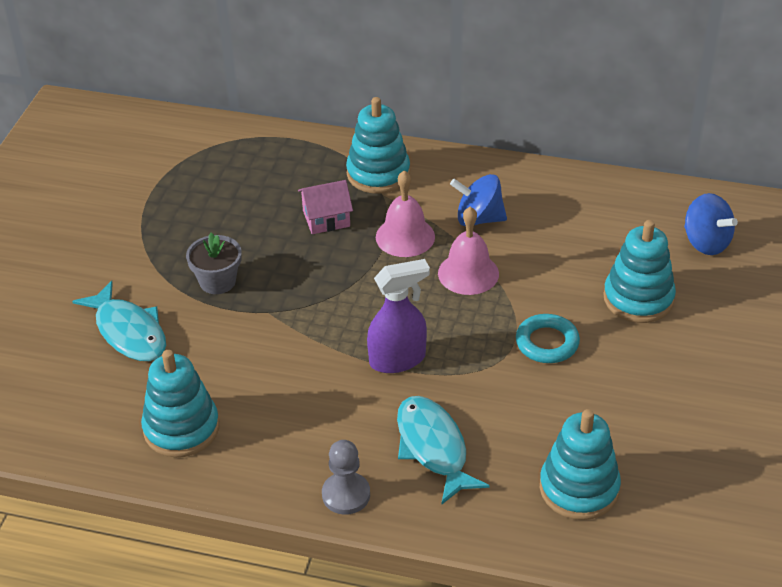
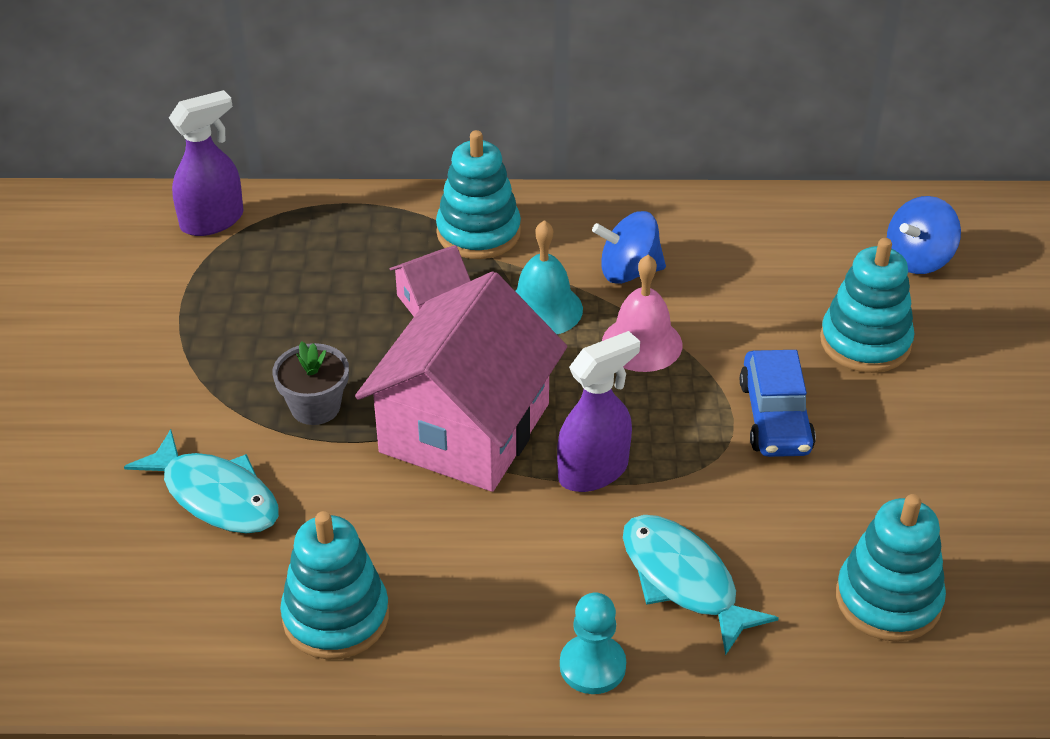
camera: 15 degrees left, 0 degrees up
(192, 137) = (213, 221): none -> purple spray bottle
(317, 313) = (465, 428): none -> pink house
(346, 495) = (592, 666): grey pawn -> turquoise pawn
(405, 236) = (543, 309): pink bell -> turquoise bell
(547, 343) = (775, 417): turquoise ring -> blue car
(706, 242) = (918, 259): blue spinning top -> blue spinning top turned 105 degrees clockwise

